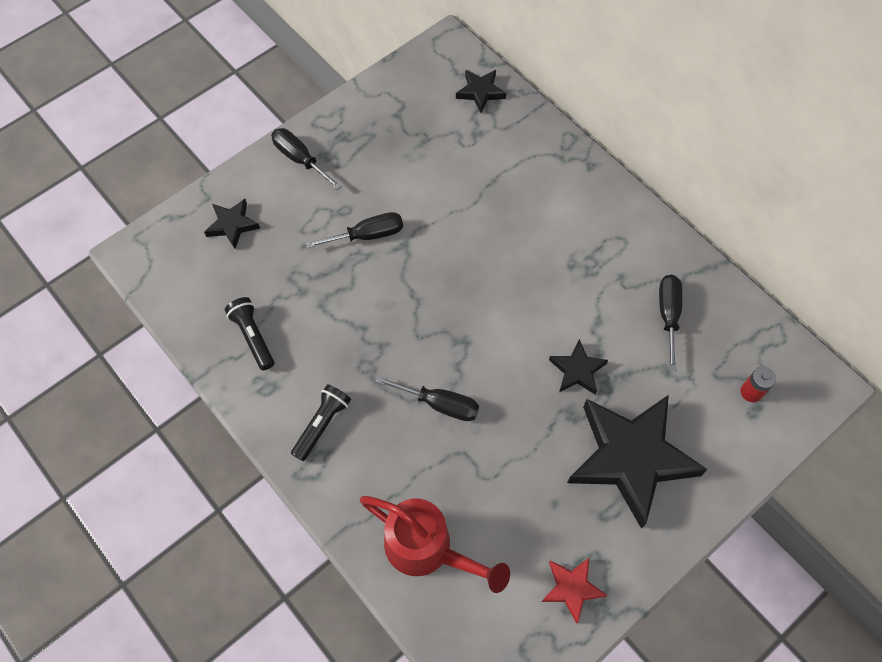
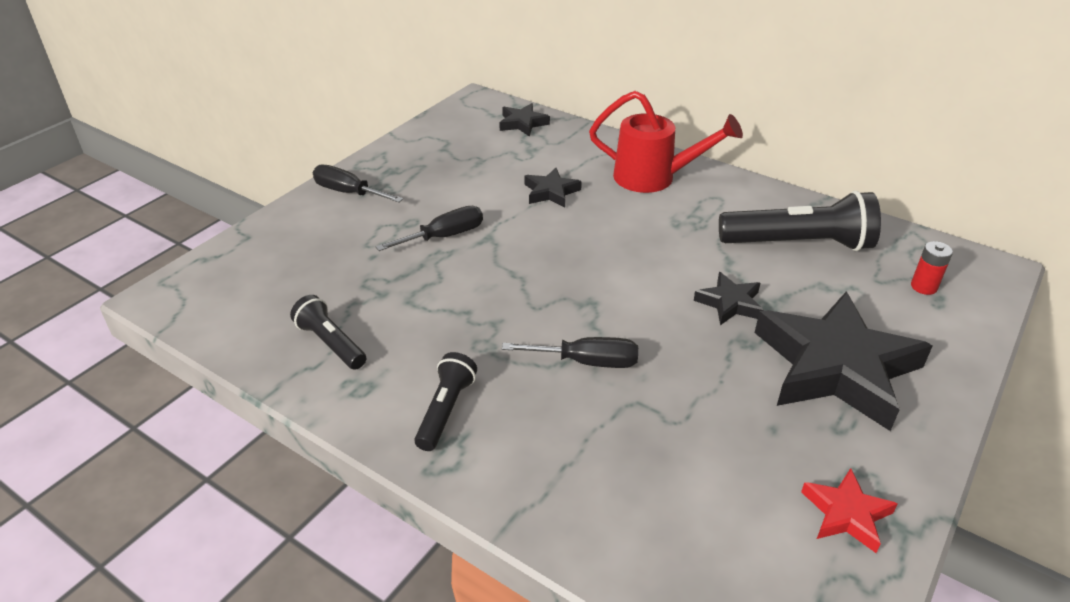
camera: 15 degrees left, 25 degrees down
(232, 225) = (282, 253): black star -> black star (551, 192)
(427, 549) = (637, 514): red watering can -> red watering can (654, 178)
(668, 315) = (798, 244): black screwdriver -> black flashlight

